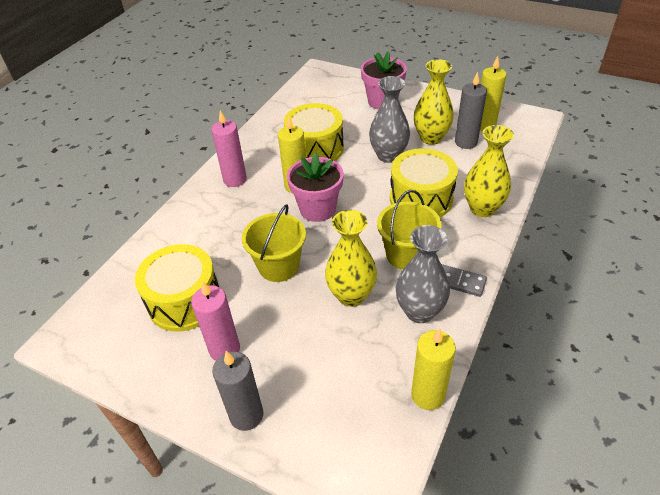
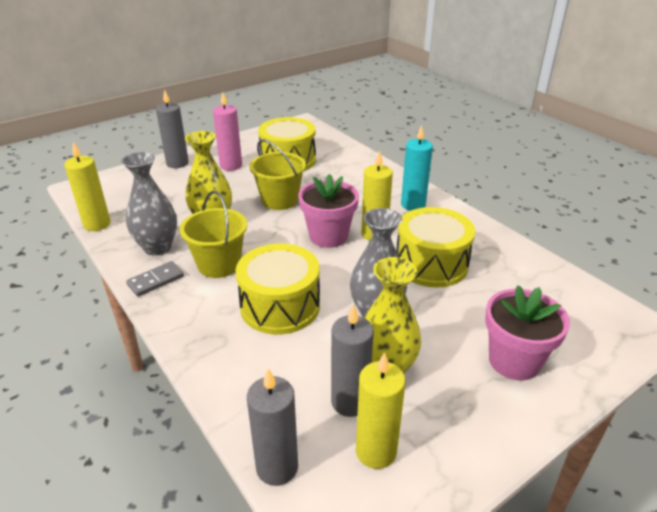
camera: 115 degrees right, 10 degrees down
(235, 179) = (413, 205): pink candle -> turquoise candle
(482, 209) = (218, 345): yellow vase -> none
(527, 150) = (277, 467): none -> grey candle

